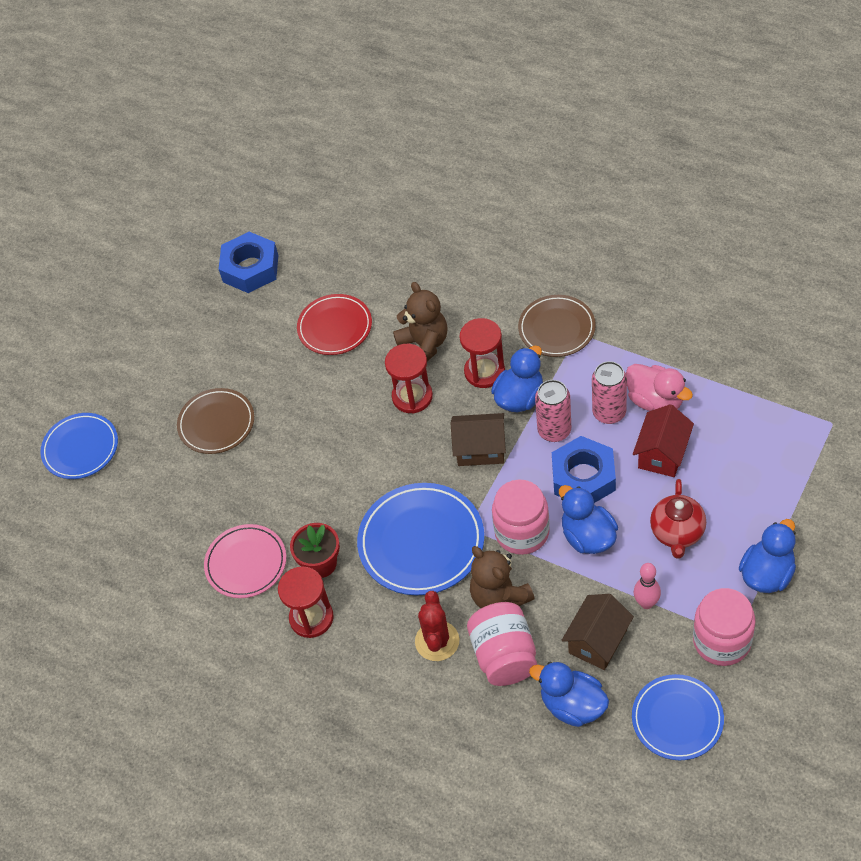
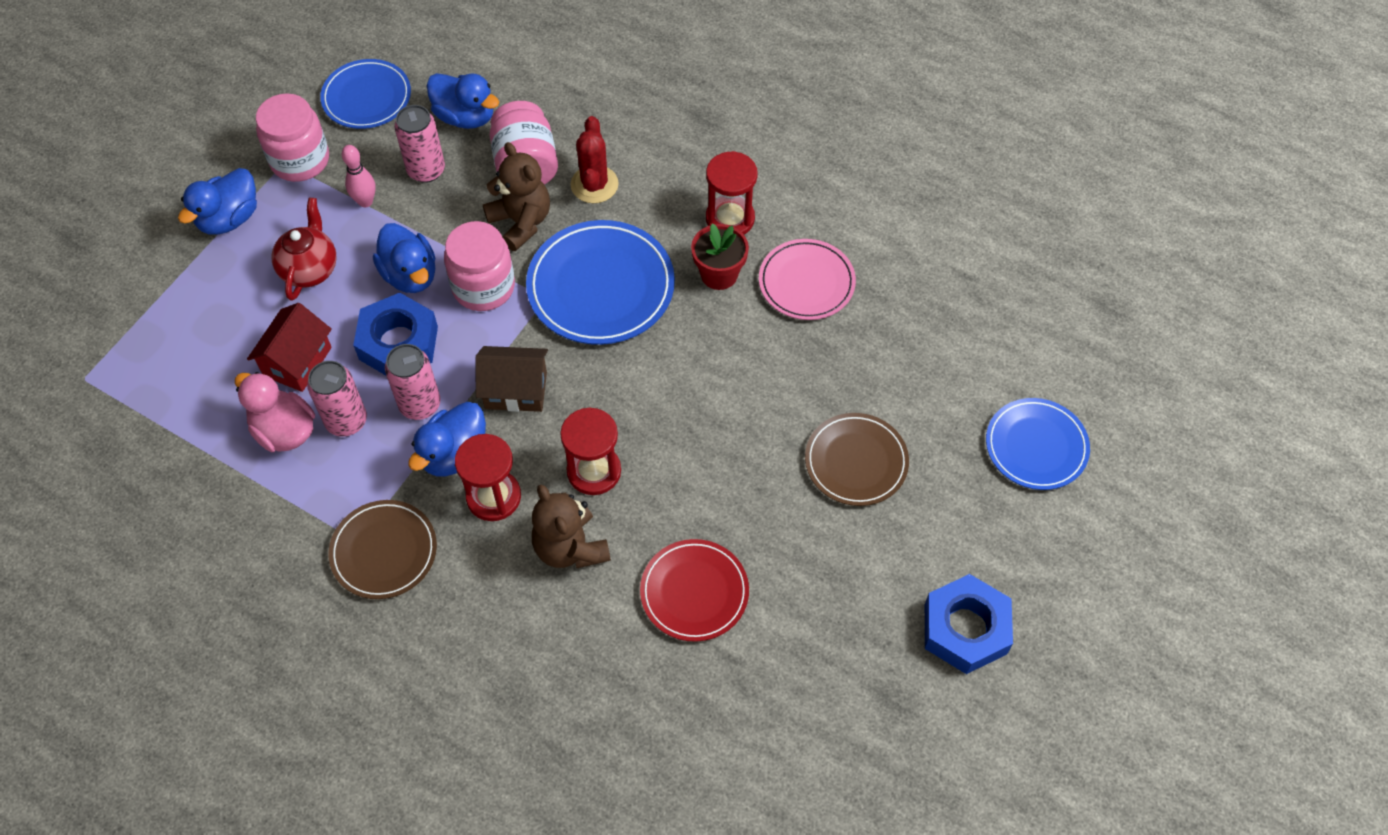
camera: 175 degrees right, 5 degrees up
(250, 268) = (823, 715): blue nut -> blue nut (965, 629)
(598, 641) = (426, 170): brown house -> pink can

